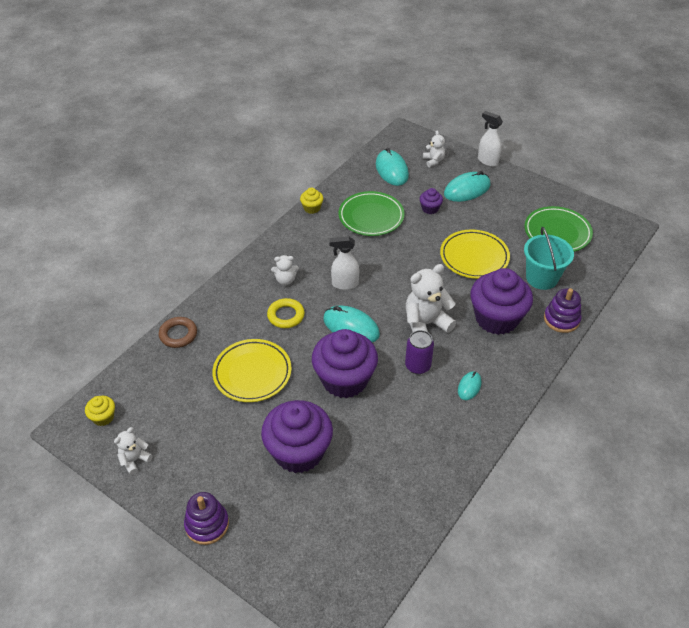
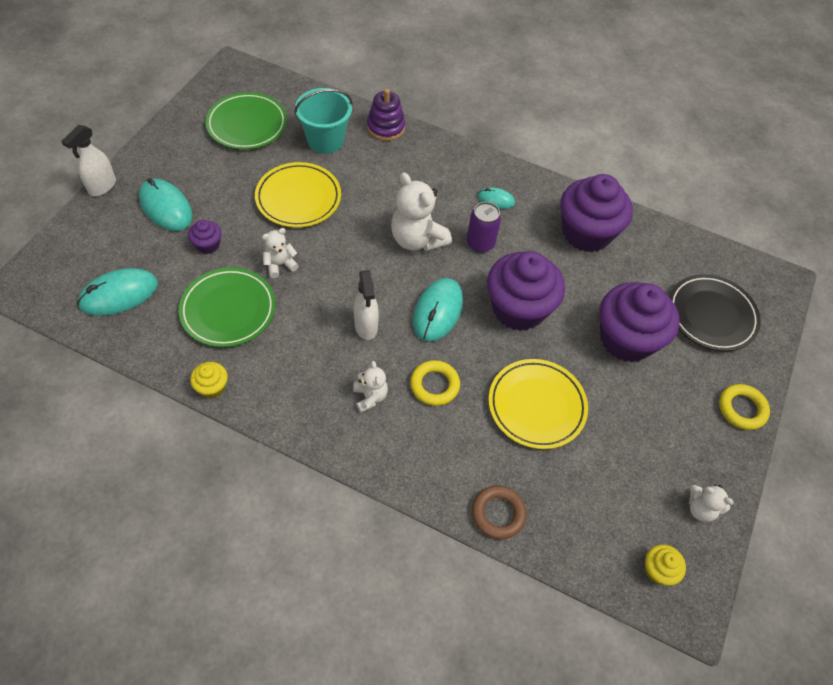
camera: 105 degrees left, 10 degrees up
(207, 524) = (742, 409): purple stacking toy -> yellow ring
(310, 534) = (711, 315): none -> black plate
(433, 161) = (98, 246): white teddy bear -> white teddy bear (280, 265)
(496, 318) = (395, 178): purple cupcake -> purple cupcake (586, 233)

